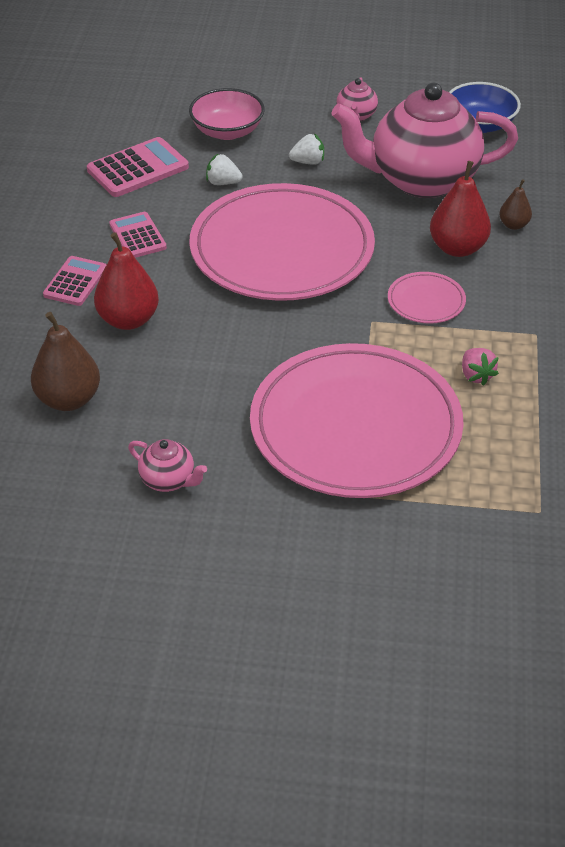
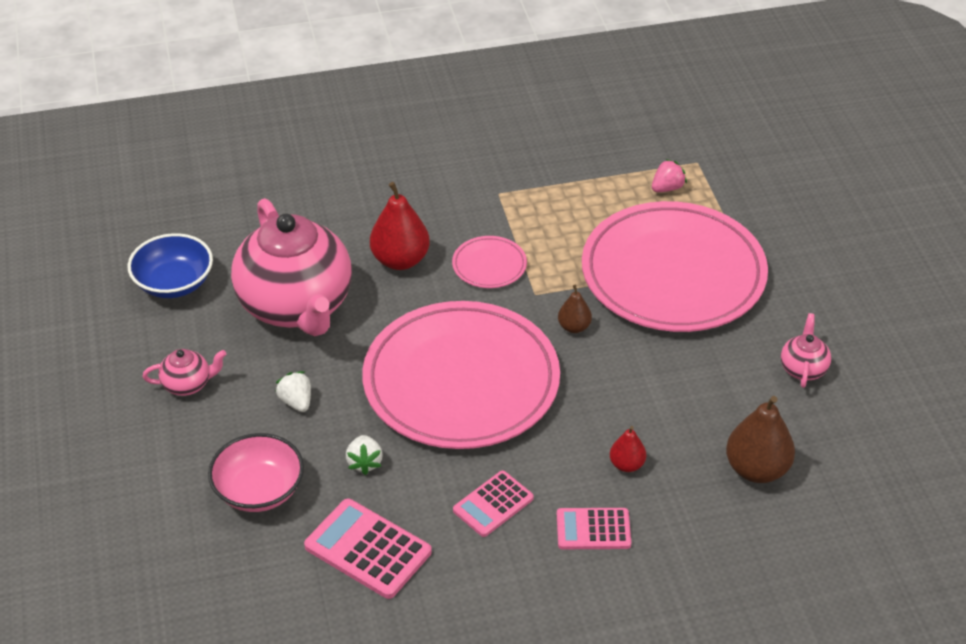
camera: 110 degrees left, 0 degrees up
(128, 320) = (626, 465): red pear -> red pear, size x0.54
(476, 375) = (570, 218): pink strawberry -> pink strawberry (667, 188)
(513, 225) = (347, 230): brown pear -> brown pear (574, 327)

